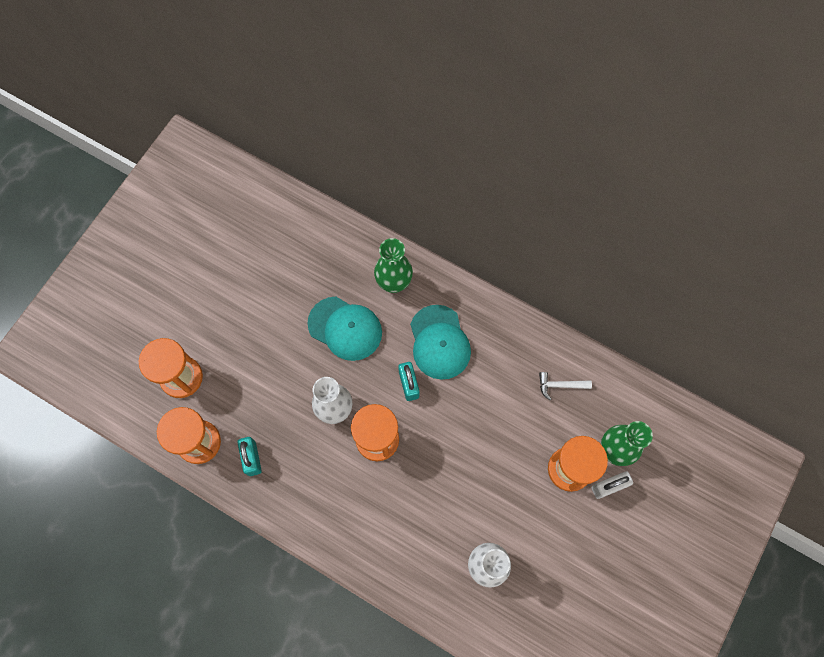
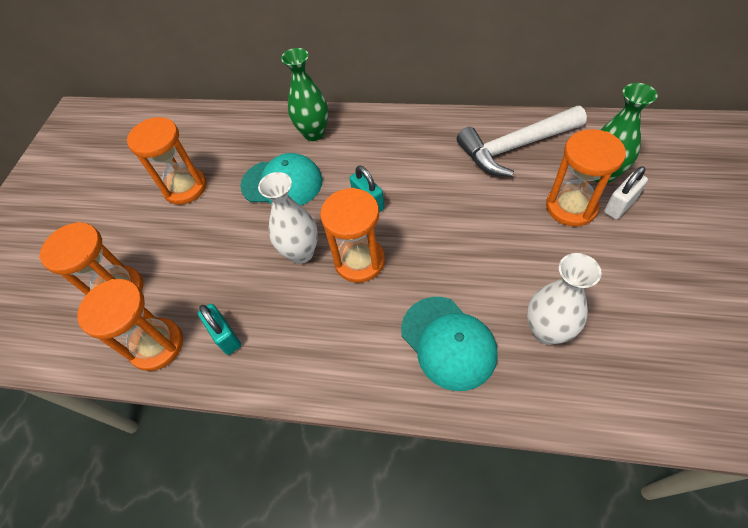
camera: 15 degrees left, 15 degrees down
(261, 293) = (185, 188): none -> orange hourglass
(439, 342) = (381, 159): turquoise cap -> turquoise cap (448, 342)
(560, 385) = (515, 147): white hammer -> white hammer, size x2.30

